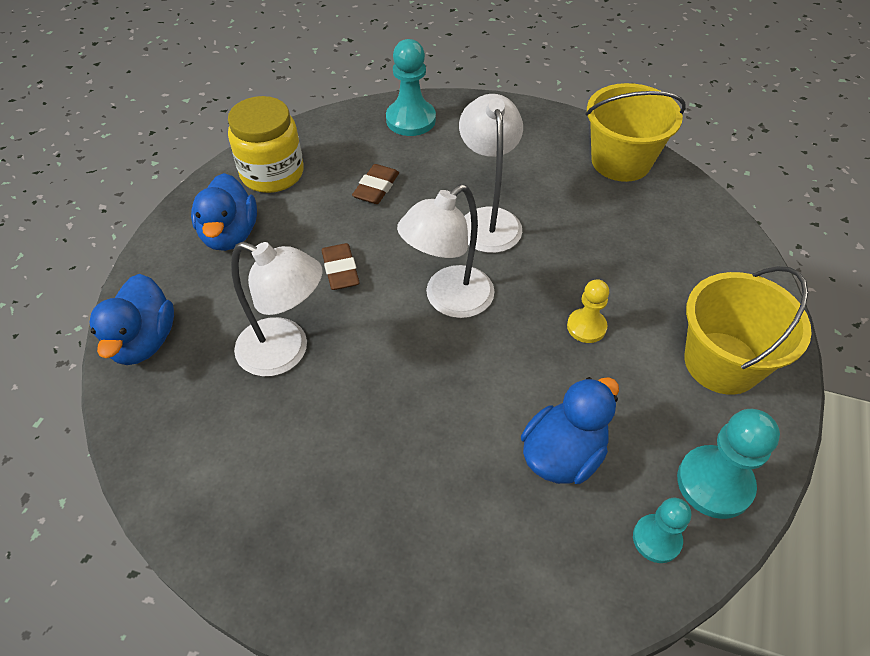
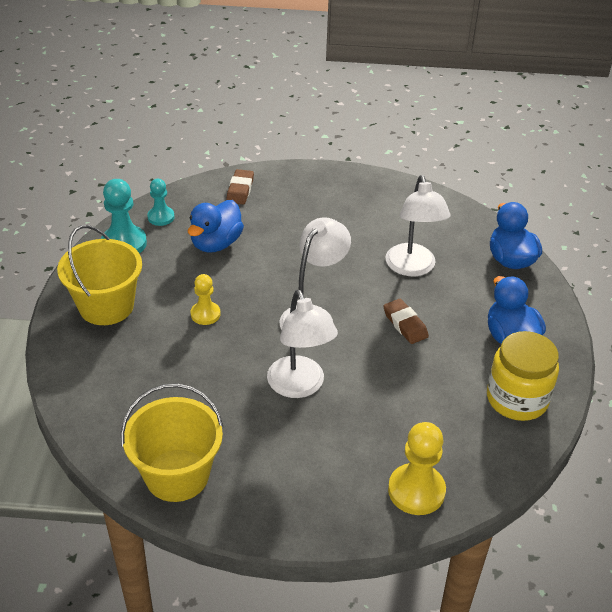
camera: 165 degrees right, 10 degrees down
(286, 352) = (412, 268): white lamp -> white lamp turned 105 degrees counterclockwise
(376, 188) = (413, 400): brown eraser -> brown eraser (240, 190)
(411, 120) = (416, 491): turquoise pawn -> yellow pawn

